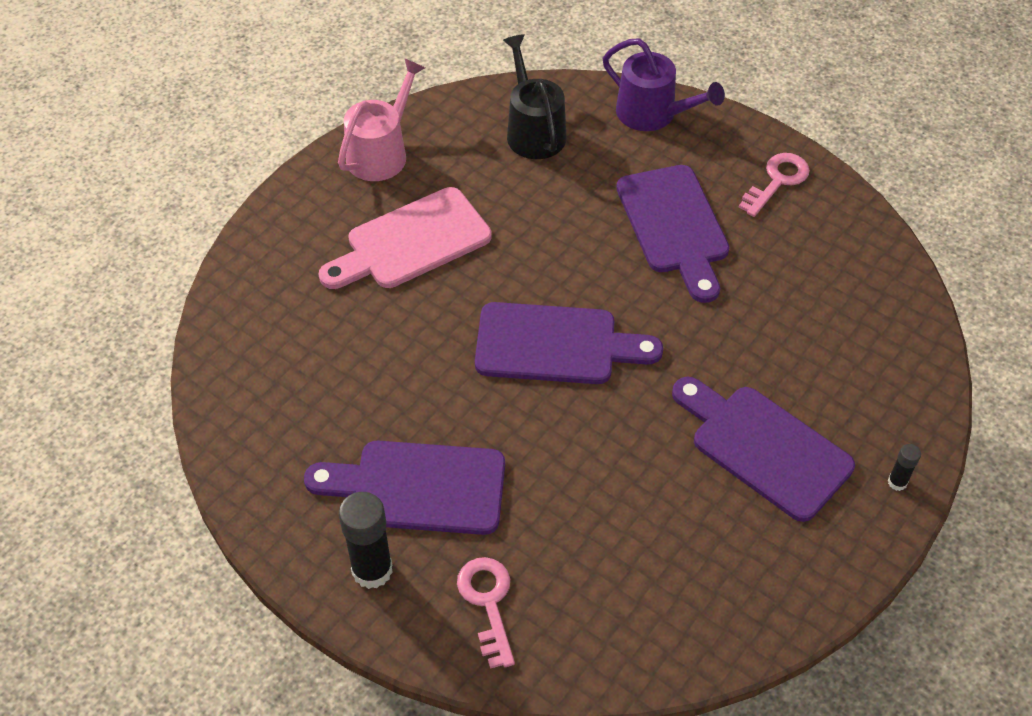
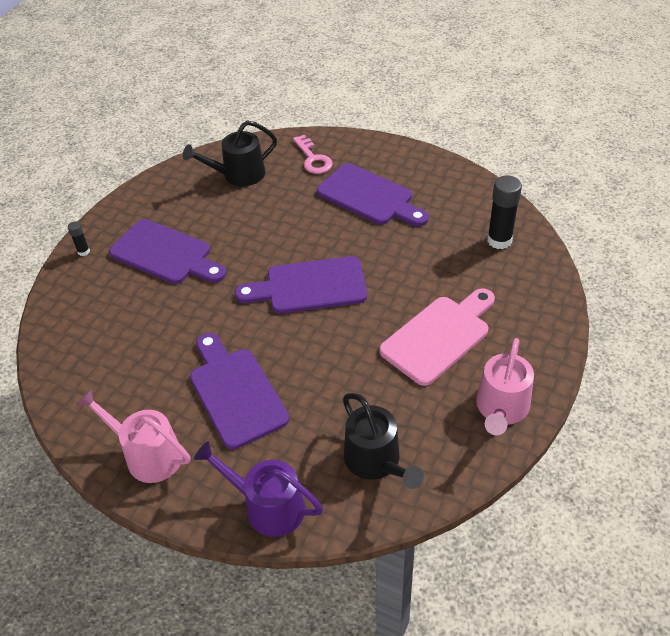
camera: 170 degrees right, 5 degrees down
(372, 570) = (378, 160): black glue stick -> black glue stick (499, 240)
(418, 487) = (369, 197): purple cutting board -> purple cutting board turned 45 degrees clockwise
(630, 595) = (239, 175): none -> black watering can
(777, 181) = (148, 455): pink key -> pink watering can

